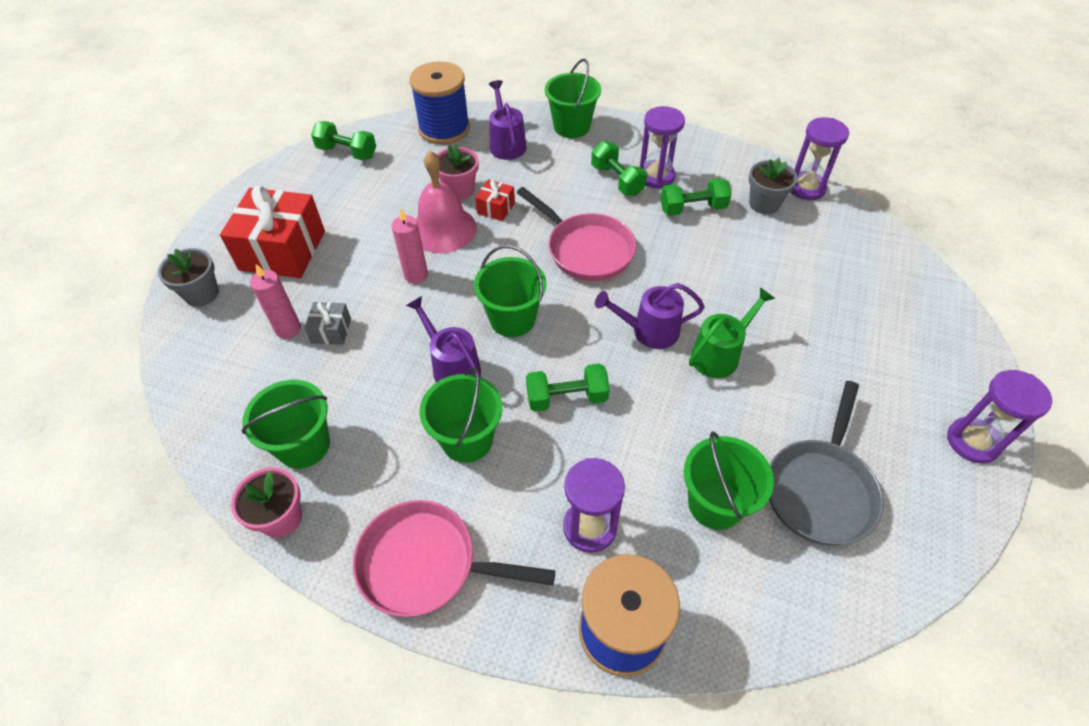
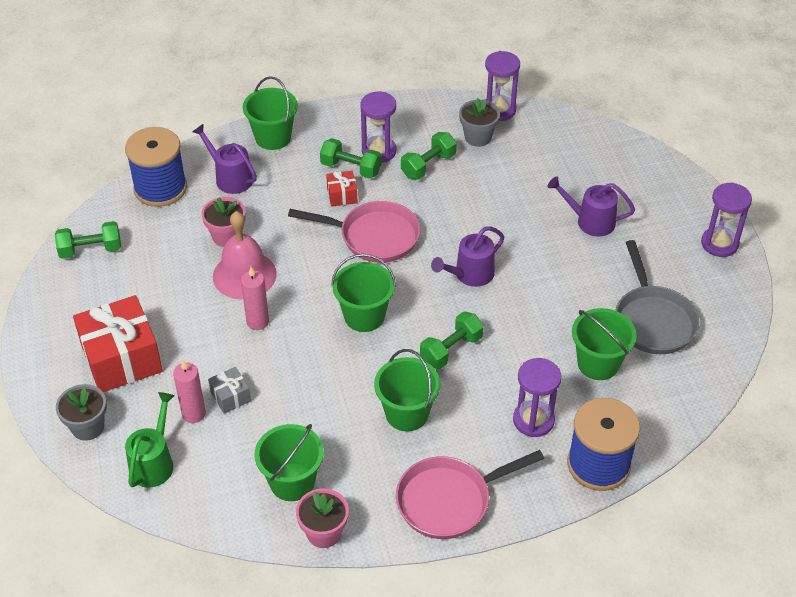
camera: 35 degrees left, 5 degrees down
(452, 367) = (350, 372): purple watering can -> purple watering can (590, 221)
(496, 208) = (272, 237): red gift -> red gift (342, 195)
(719, 354) = (530, 267): green watering can -> green watering can (154, 462)

